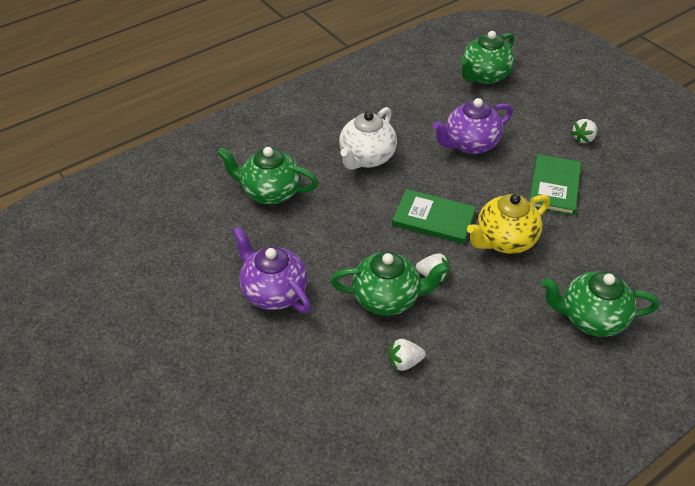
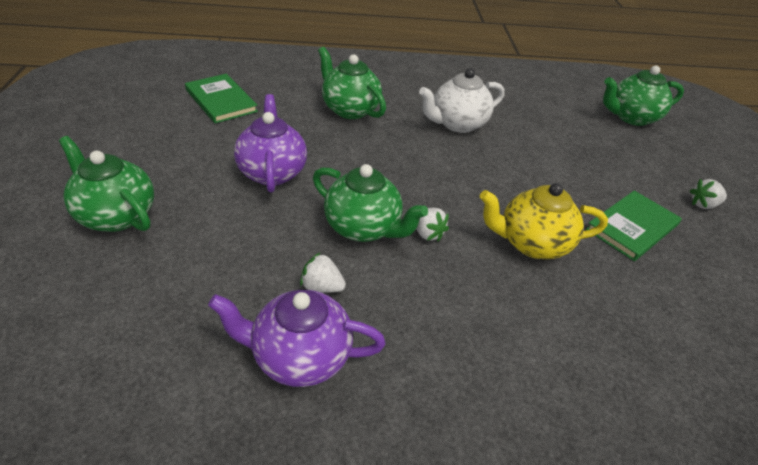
camera: 30 degrees right, 5 degrees down
(433, 219) = (474, 192): green book -> green book (221, 101)
(470, 144) = (568, 156): purple teapot -> purple teapot (300, 357)
(591, 318) = (570, 367): green teapot -> green teapot (116, 215)

